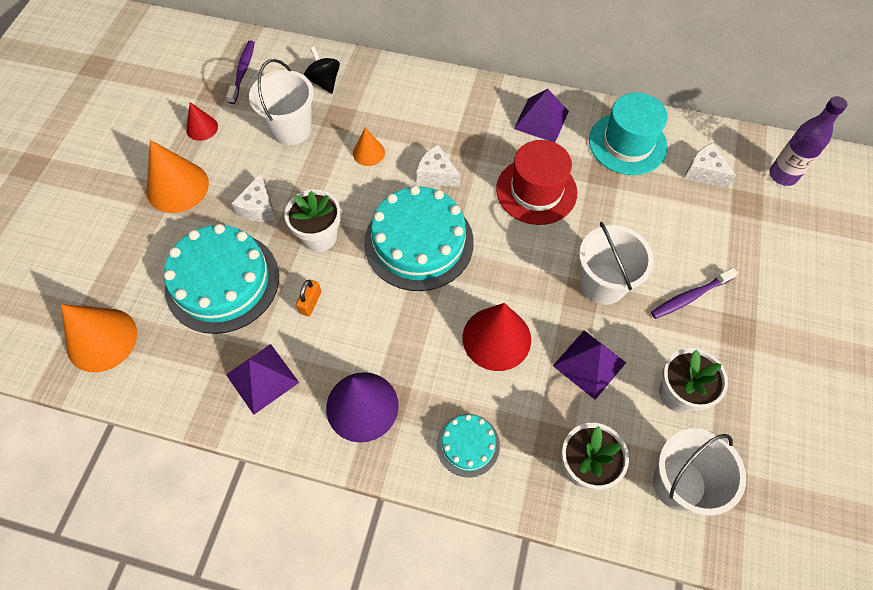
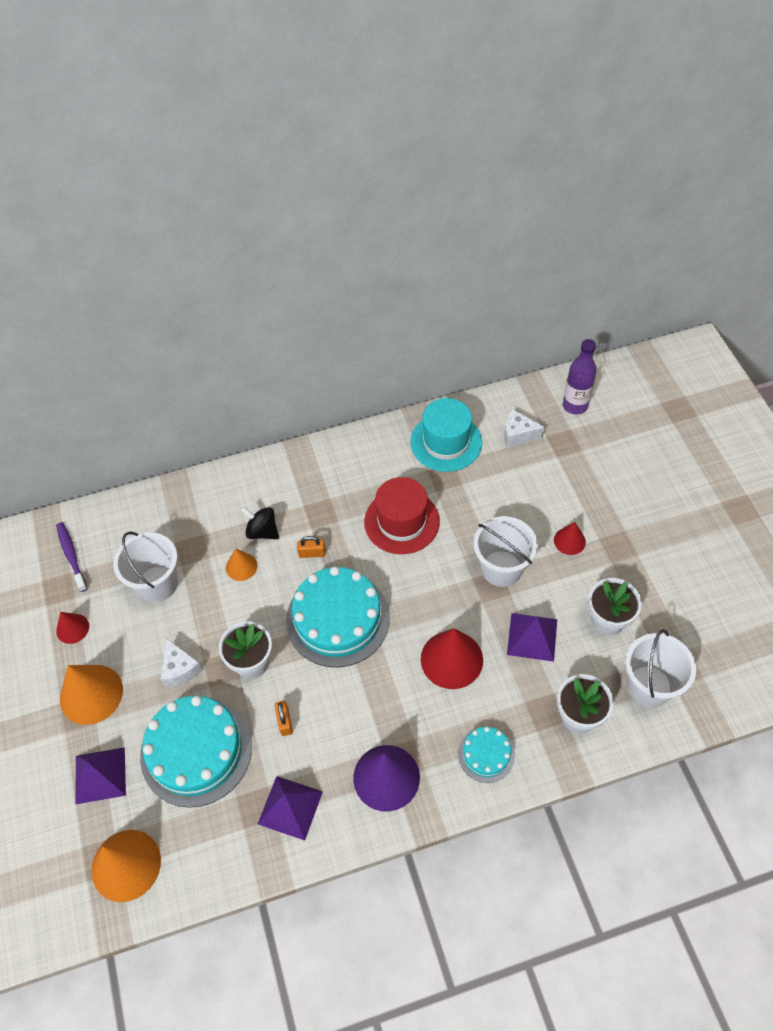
camera: 30 degrees left, 5 degrees down
(324, 82) = (155, 524): black spinning top -> black spinning top (262, 531)
(436, 174) = (312, 553): white cheese -> orange padlock
(541, 120) = (365, 459): purple pyramid -> purple pyramid (100, 775)
(690, 297) = (569, 541): purple toothbrush -> red cone

